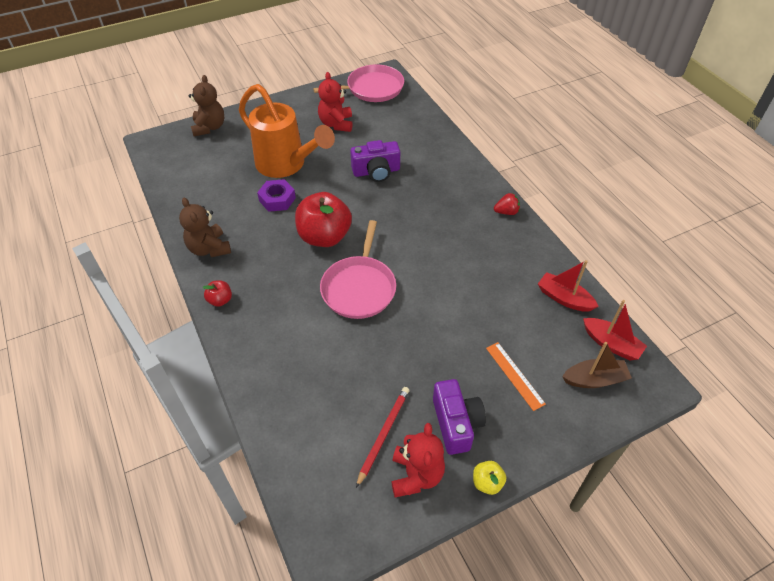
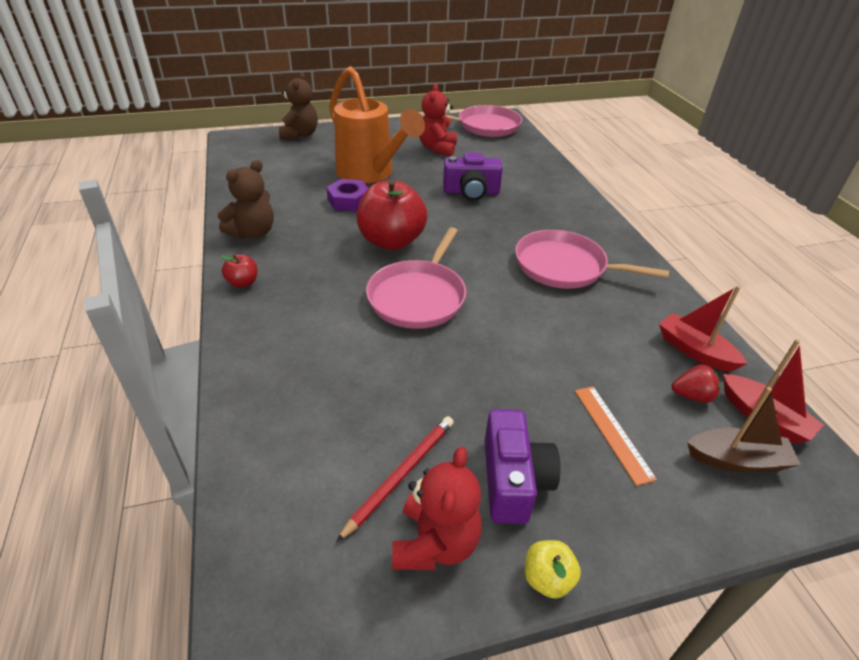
camera: 10 degrees right, 10 degrees down
(209, 248) = (253, 233): brown teddy bear -> brown teddy bear turned 120 degrees counterclockwise
(464, 238) = (565, 267): none -> pink pan
(506, 212) = (624, 249): red strawberry -> red strawberry (692, 395)

